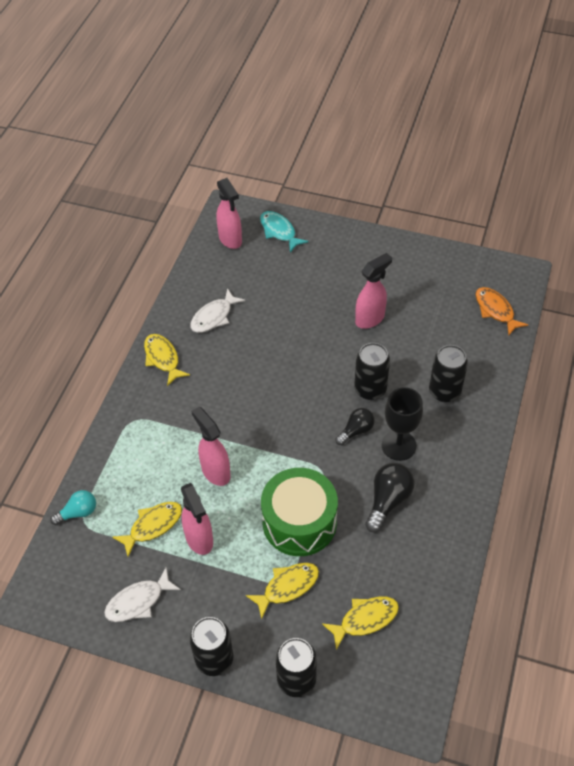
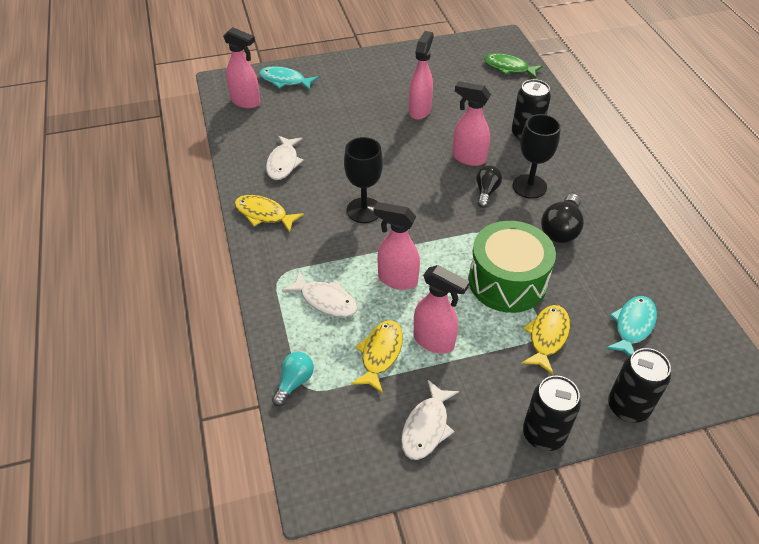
camera: 35 degrees left, 5 degrees down
(149, 459) = (325, 300): none -> white fish
(241, 395) = (364, 210): none -> black goblet
(365, 619) = (632, 326): yellow fish -> turquoise fish
(370, 389) = (468, 158): black can -> pink spray bottle
(388, 501) = (561, 229): black light bulb -> black light bulb turned 150 degrees counterclockwise
(495, 310) = (508, 68): orange fish -> green fish

